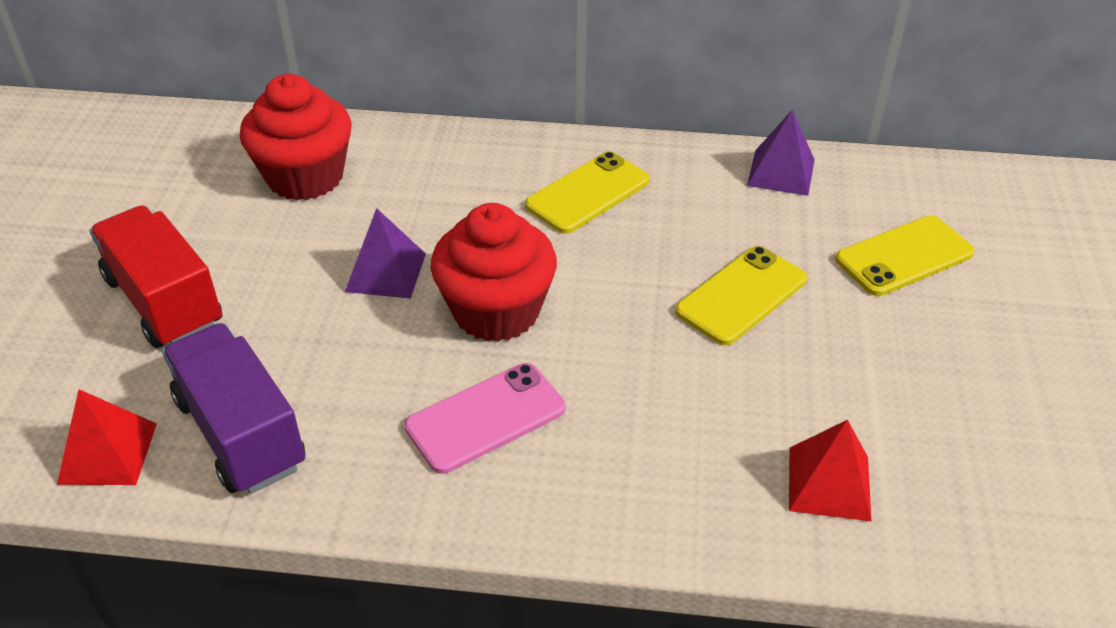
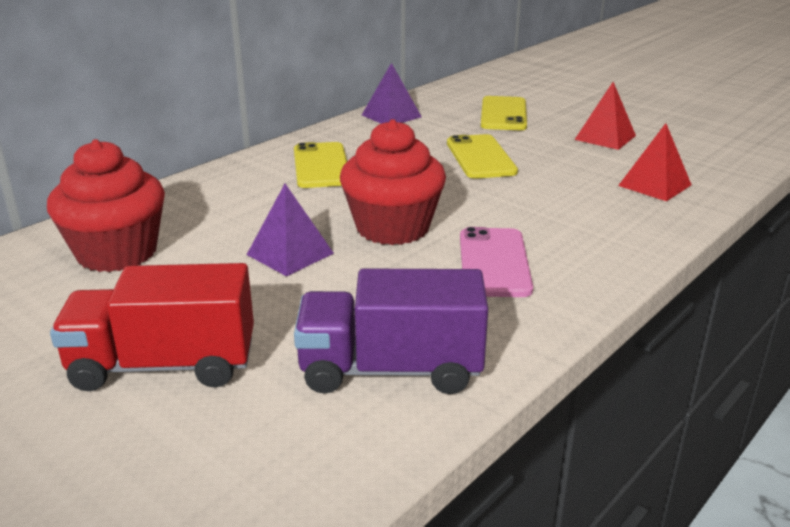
camera: 55 degrees left, 15 degrees down
(108, 453) = (330, 454): red pyramid -> red pyramid (605, 137)

